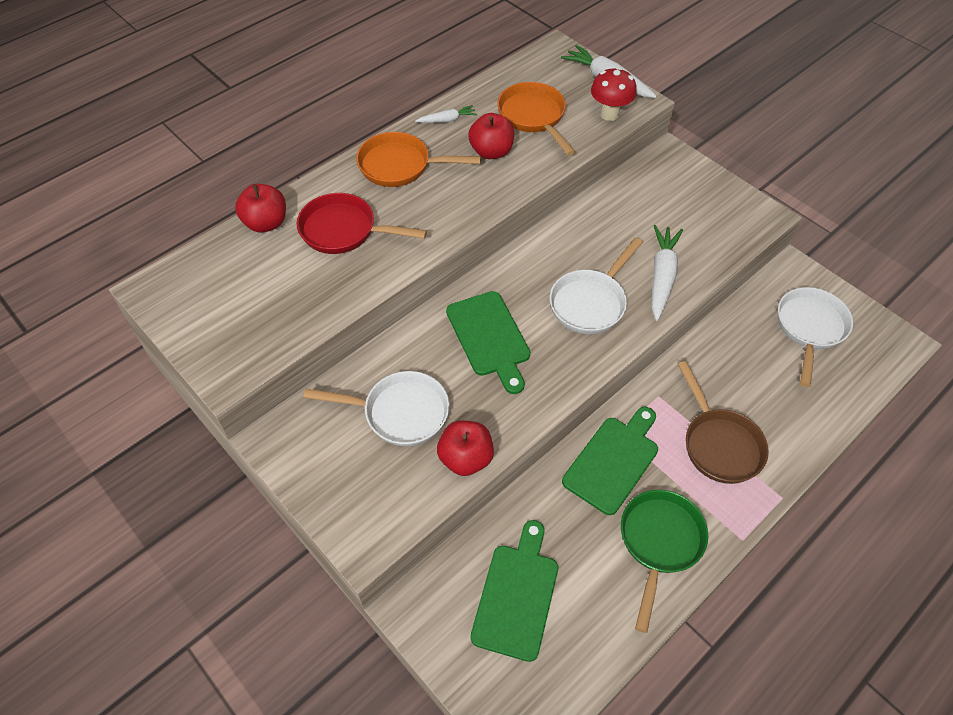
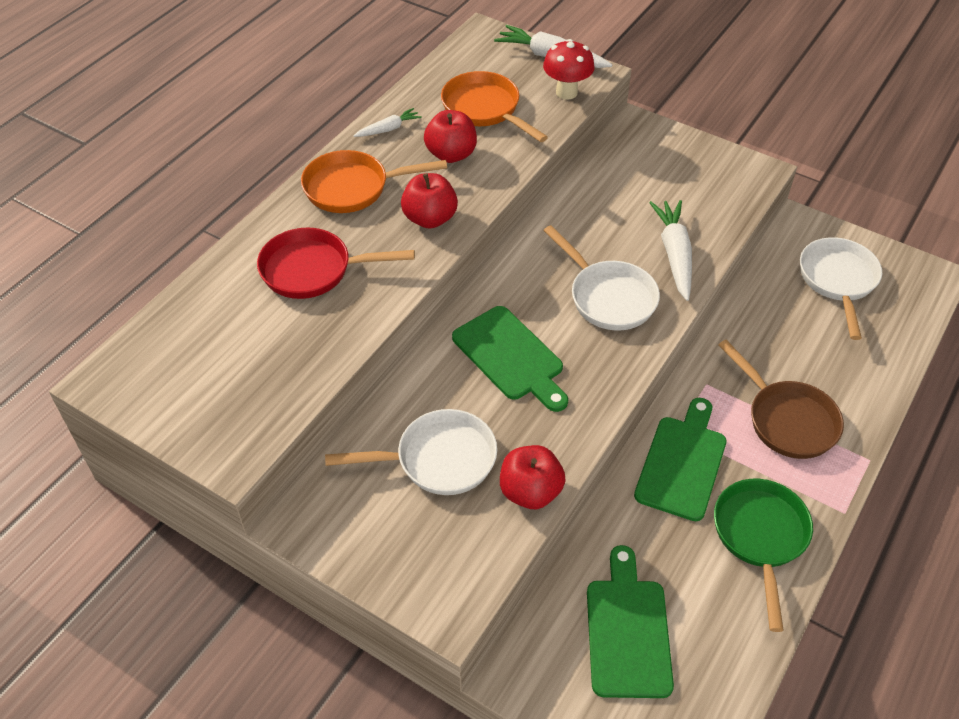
camera: 15 degrees left, 5 degrees down
(266, 223) = (217, 279): red apple -> red apple (430, 219)
(590, 302) = (608, 297): white pan -> white pan turned 60 degrees counterclockwise

